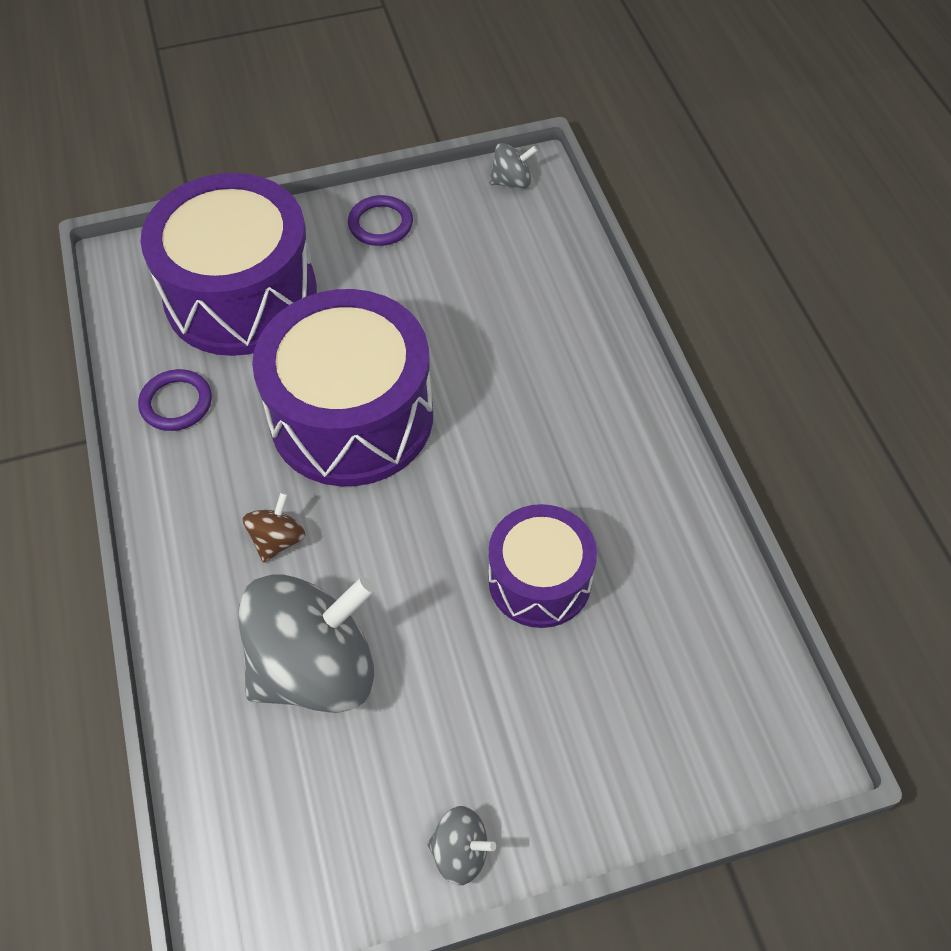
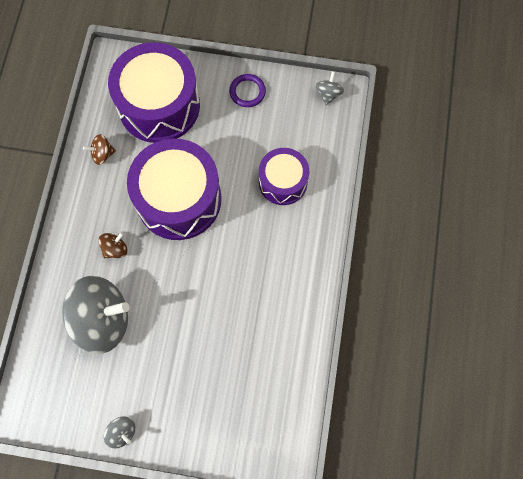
camera: 25 degrees right, 15 degrees up
(176, 403) = (102, 154): purple ring -> brown spinning top
(512, 181) = (328, 94): grey spinning top -> grey spinning top turned 90 degrees counterclockwise
(540, 580) = (221, 325): purple drum -> purple drum (283, 182)

